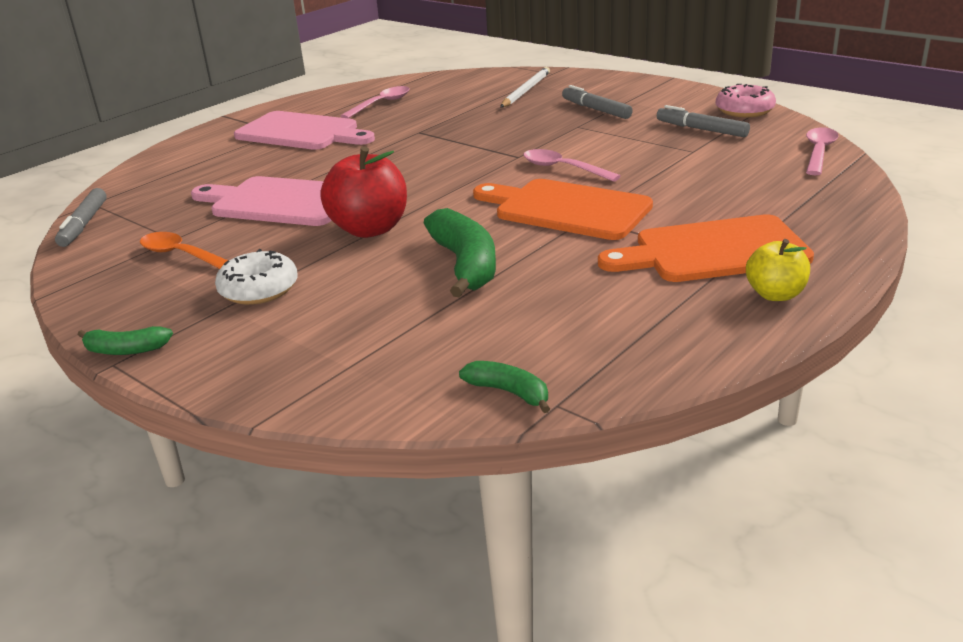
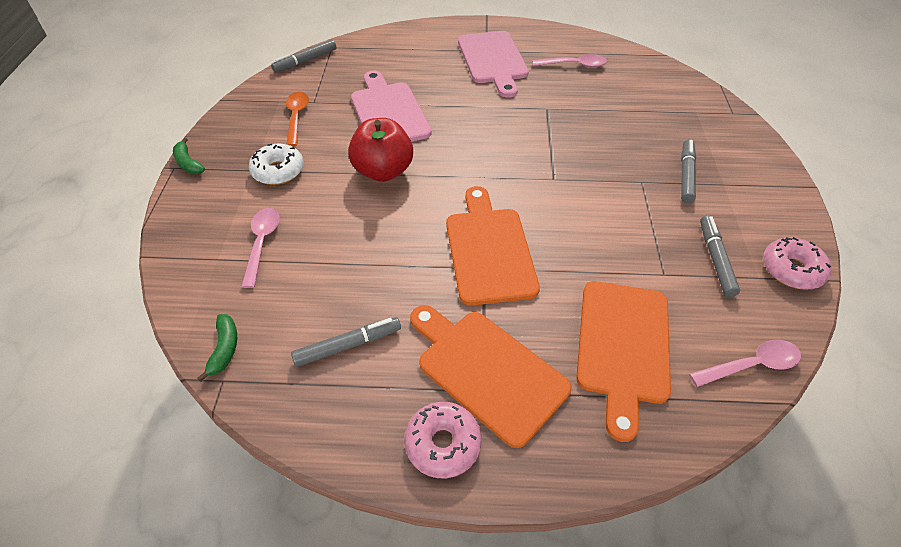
camera: 50 degrees right, 20 degrees up
(465, 265) = (368, 242): green banana -> none
(525, 90) = (679, 118): white pencil -> none
(563, 168) = (555, 213): pink spoon -> pink spoon (262, 243)
(599, 312) = (348, 345): none -> grey marker
(750, 189) = (622, 346): none -> orange cutting board
(775, 294) = (443, 443): yellow apple -> pink donut

